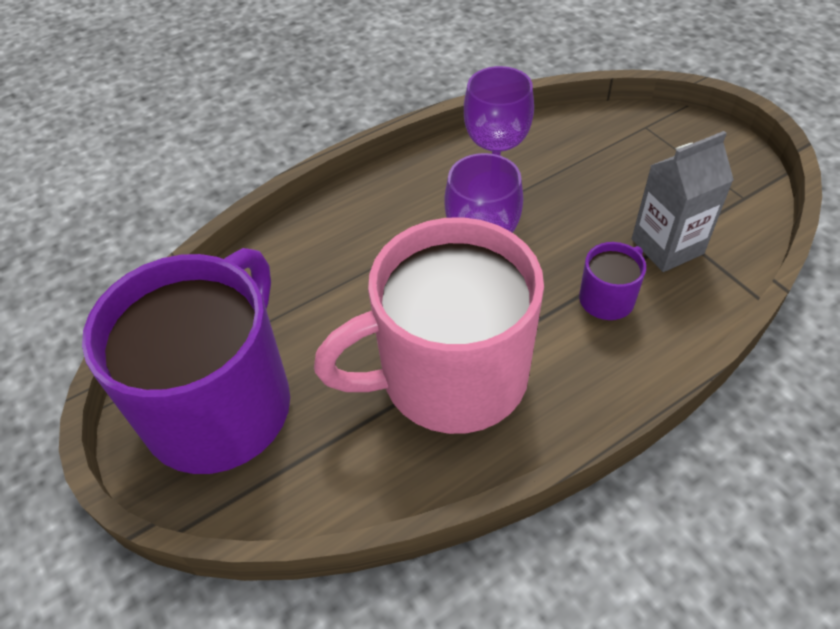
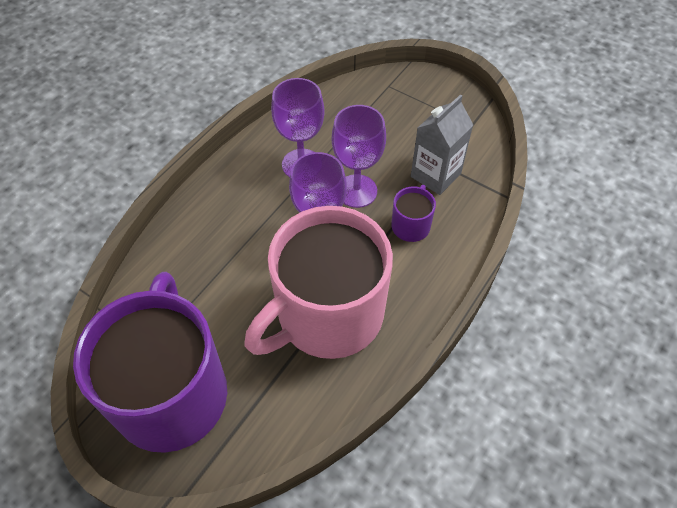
camera: 25 degrees left, 5 degrees up
(551, 238) = (356, 191): none -> purple goblet

